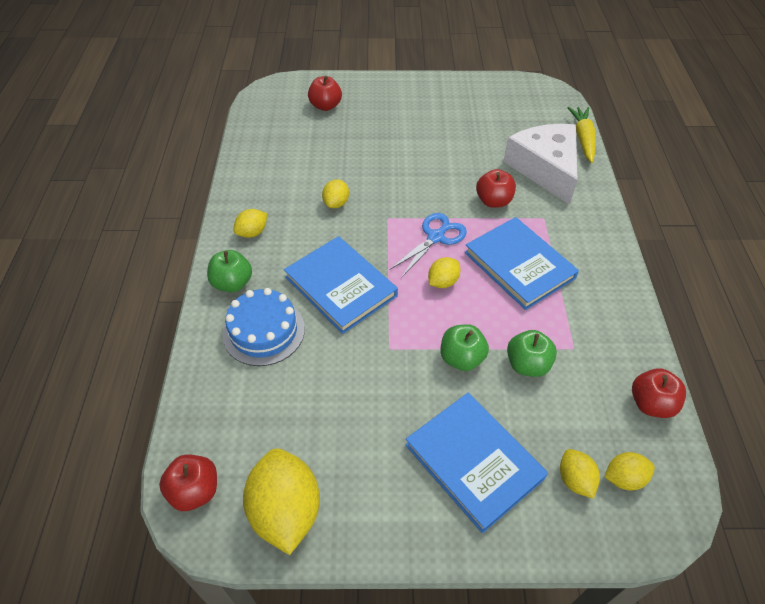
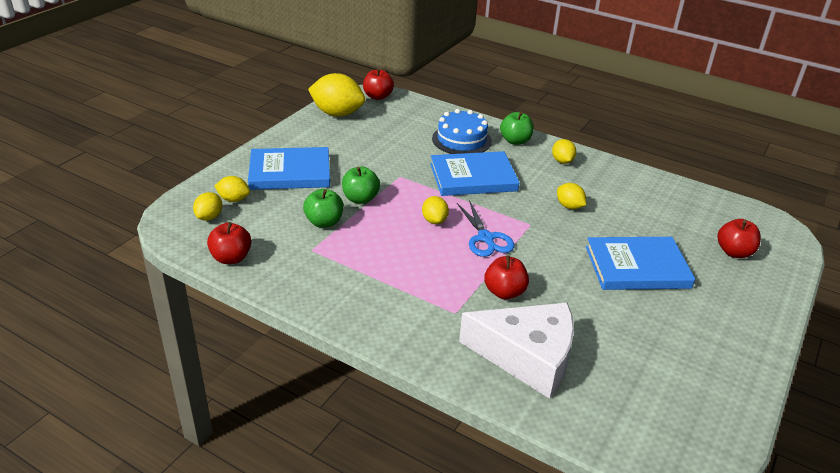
camera: 120 degrees right, 15 degrees down
(519, 265) = (414, 266): blue book -> blue book (637, 267)
(583, 139) = (560, 425): yellow carrot -> none

